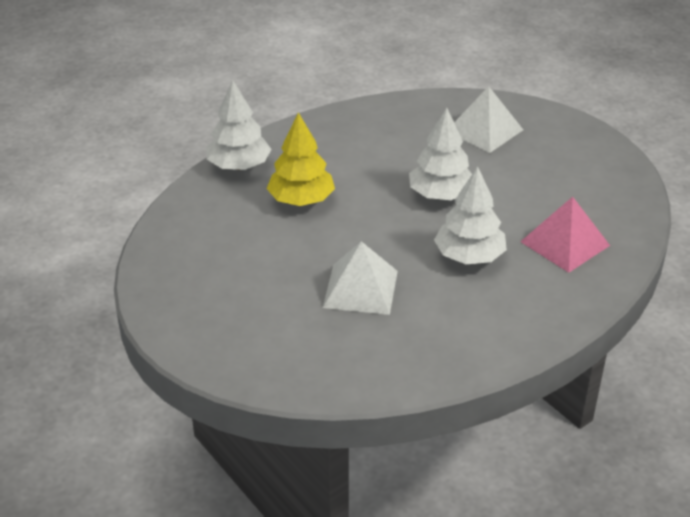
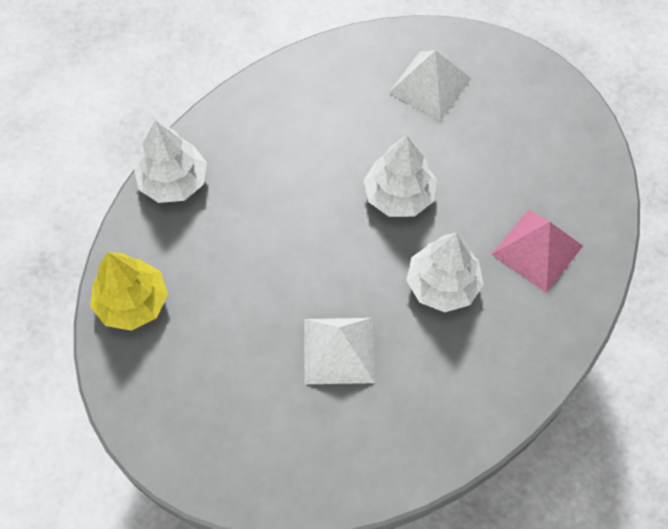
camera: 10 degrees left, 25 degrees up
(301, 200) = (252, 225): yellow tree -> yellow tree (132, 302)

